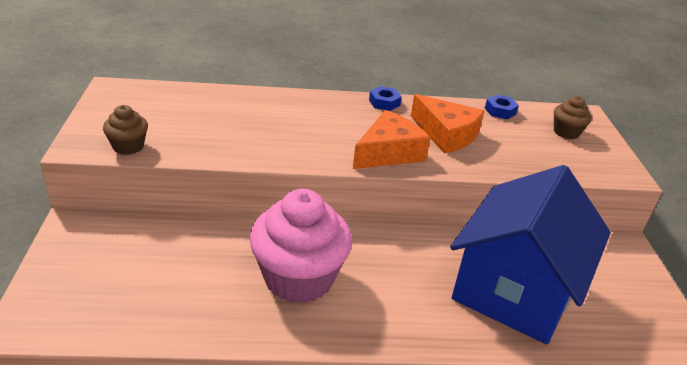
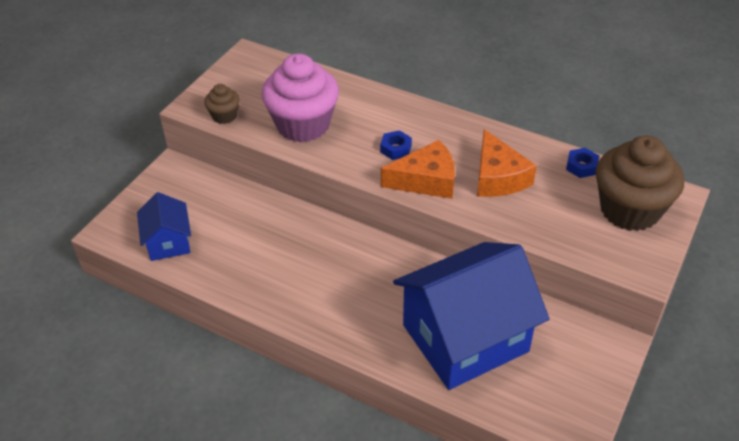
camera: 35 degrees right, 10 degrees up
(122, 308) = (168, 242): none -> blue house
(299, 278) = (299, 264): pink cupcake -> pink cupcake (303, 125)
(384, 103) = (469, 126): blue nut -> blue nut (396, 149)
(566, 132) = (629, 210): brown cupcake -> brown cupcake, size x2.13

